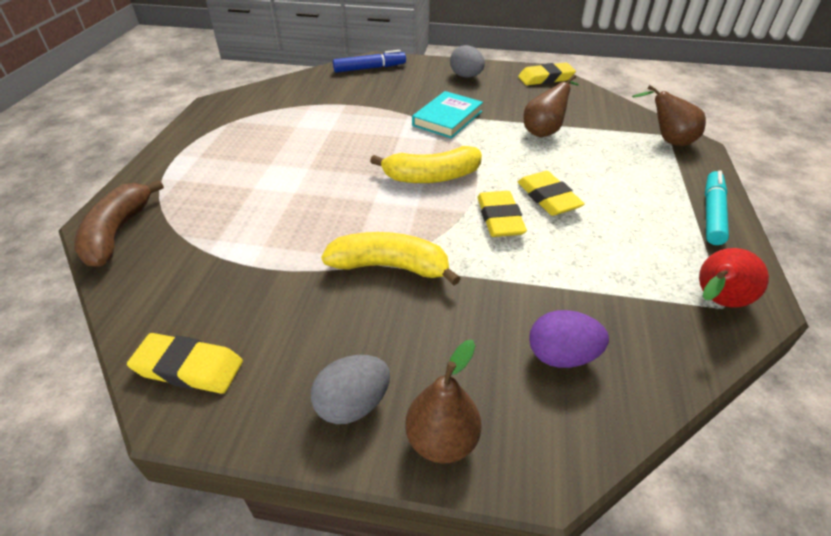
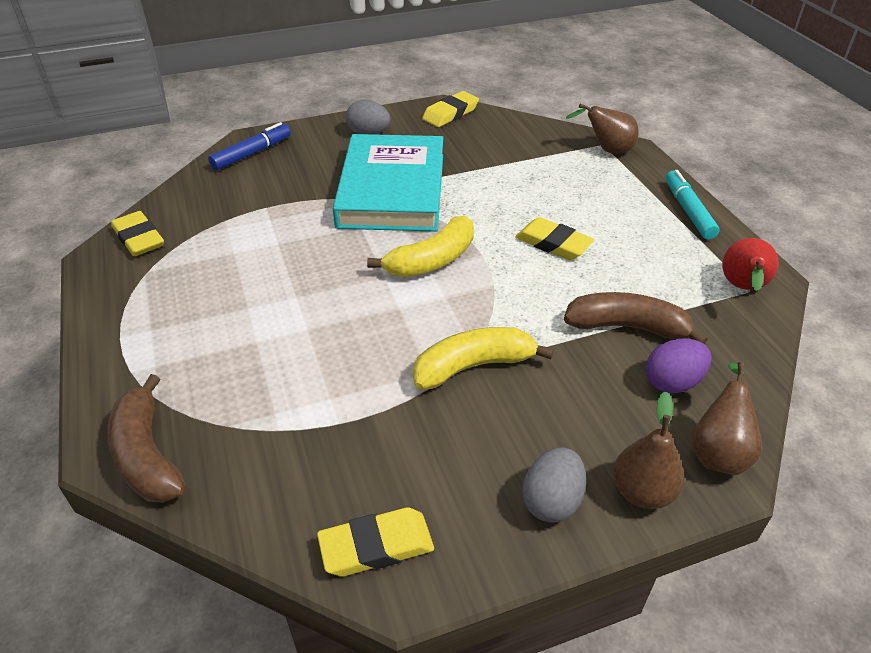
camera: 30 degrees left, 0 degrees up
(447, 118) = (392, 190): turquoise book -> turquoise book, size x1.87
(499, 218) = (529, 280): yellow eraser -> yellow eraser (139, 238)
(544, 131) = (496, 174): brown pear -> brown pear (718, 452)
(558, 290) = (627, 327): none -> brown banana

